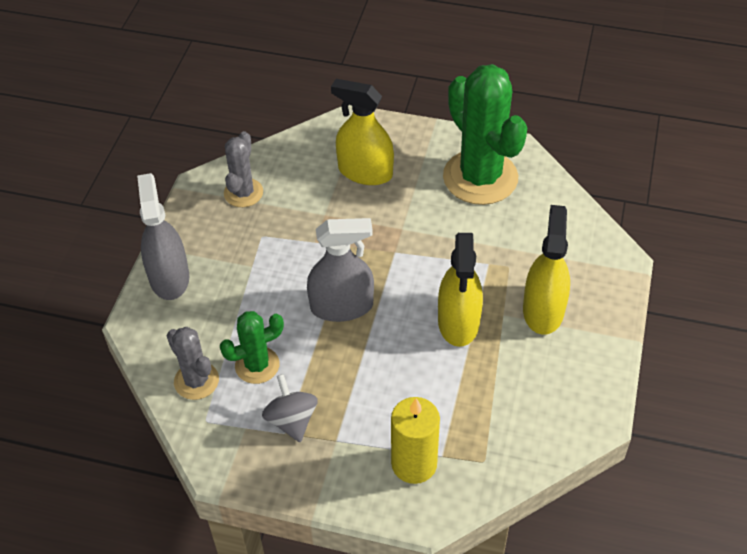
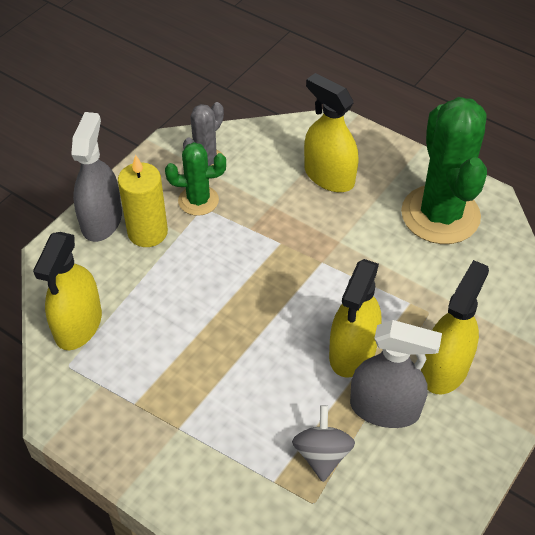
camera: 20 degrees right, 0 degrees up
(196, 381) = (78, 325): grey cactus -> yellow spray bottle
(257, 365) = (140, 329): green cactus -> green cactus (198, 200)
(291, 420) = (146, 393): grey spinning top -> grey spinning top (322, 455)
(342, 306) = (246, 298): grey spray bottle -> grey spray bottle (385, 408)
(414, 464) = (242, 479): yellow candle -> yellow candle (147, 232)

